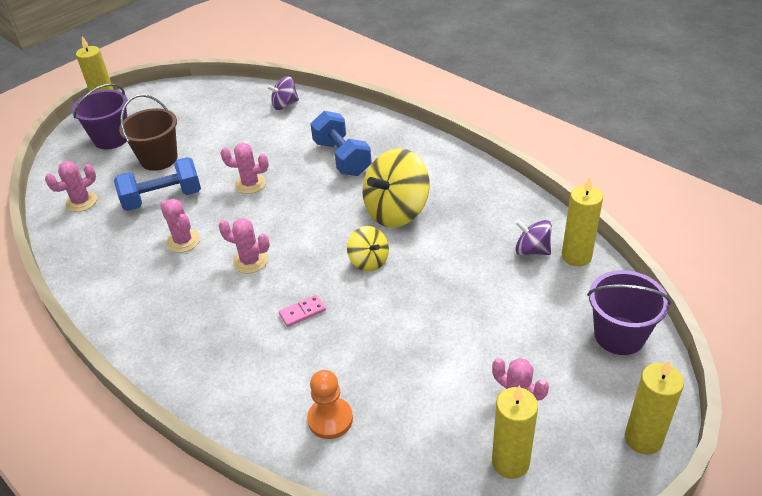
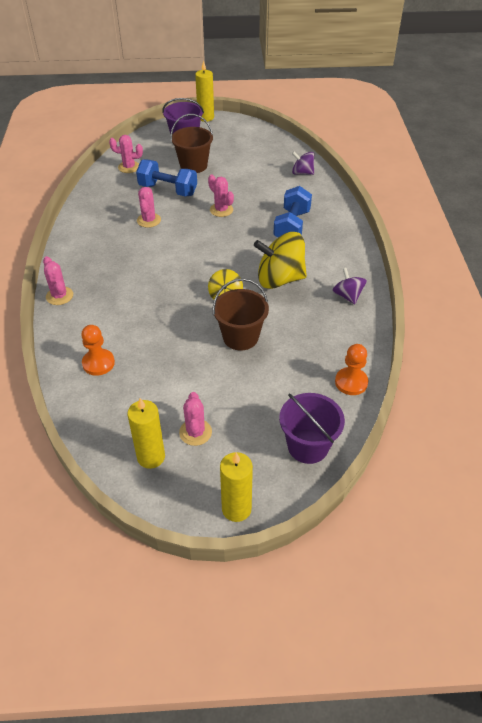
camera: 40 degrees right, 5 degrees up
(250, 261) = (166, 254): pink cactus -> pink cactus (59, 296)
(302, 312) = (156, 299): pink domino -> none
(434, 287) = (240, 337): none -> brown bucket
(532, 250) = (328, 358): purple spinning top -> purple spinning top (347, 296)
(576, 256) = (351, 382): yellow candle -> orange pawn

